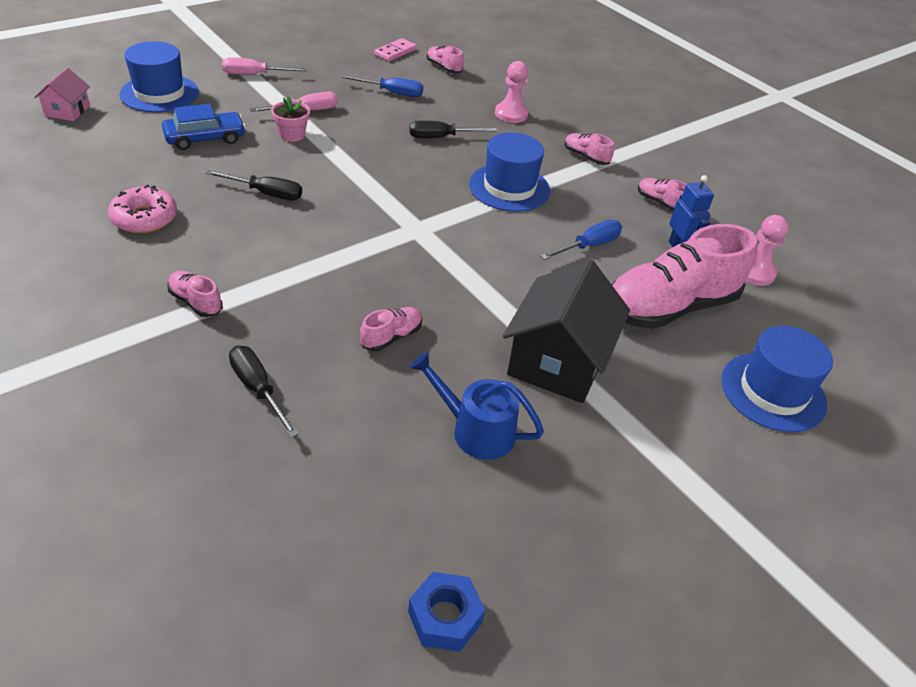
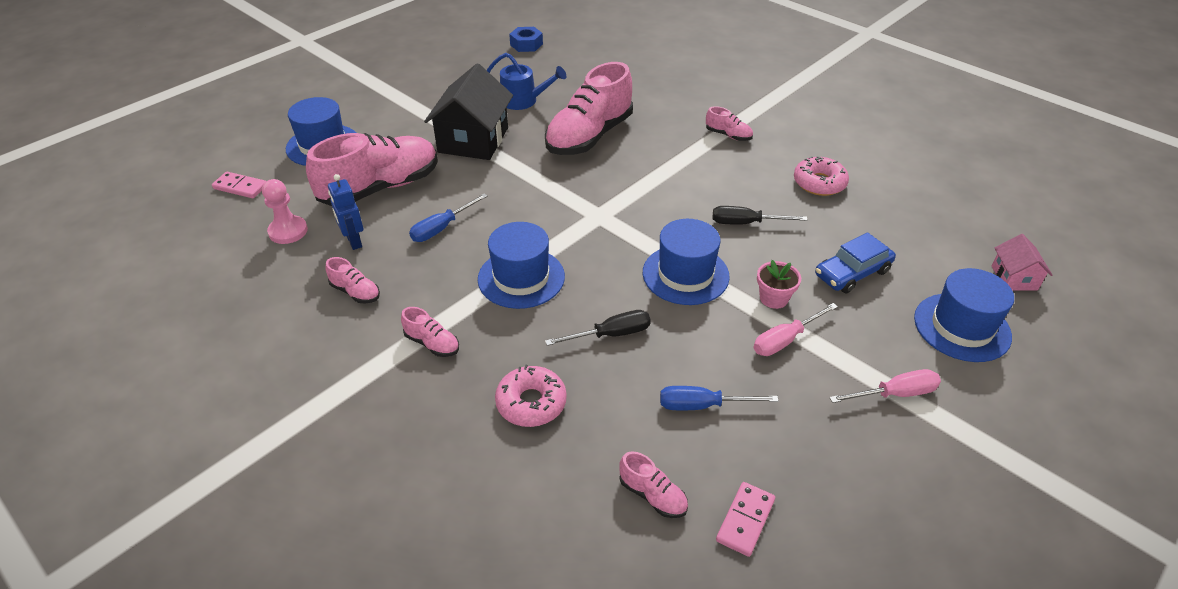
camera: 175 degrees right, 0 degrees up
(258, 389) = (655, 100): black screwdriver -> none
(357, 163) = (685, 274): none -> blue hat
(391, 337) = (589, 136): pink shoe -> pink shoe, size x2.35
(511, 114) = (531, 403): pink pawn -> pink donut
(845, 340) = (240, 187): none -> pink domino

